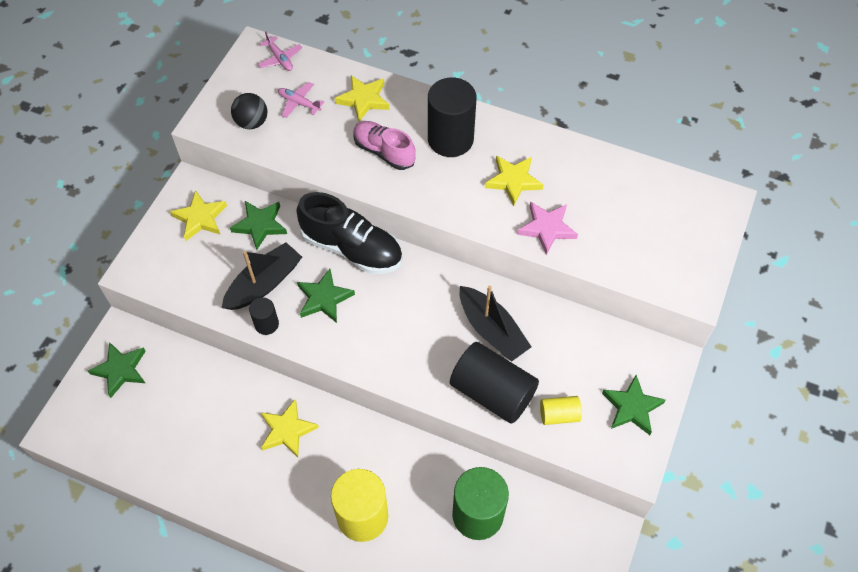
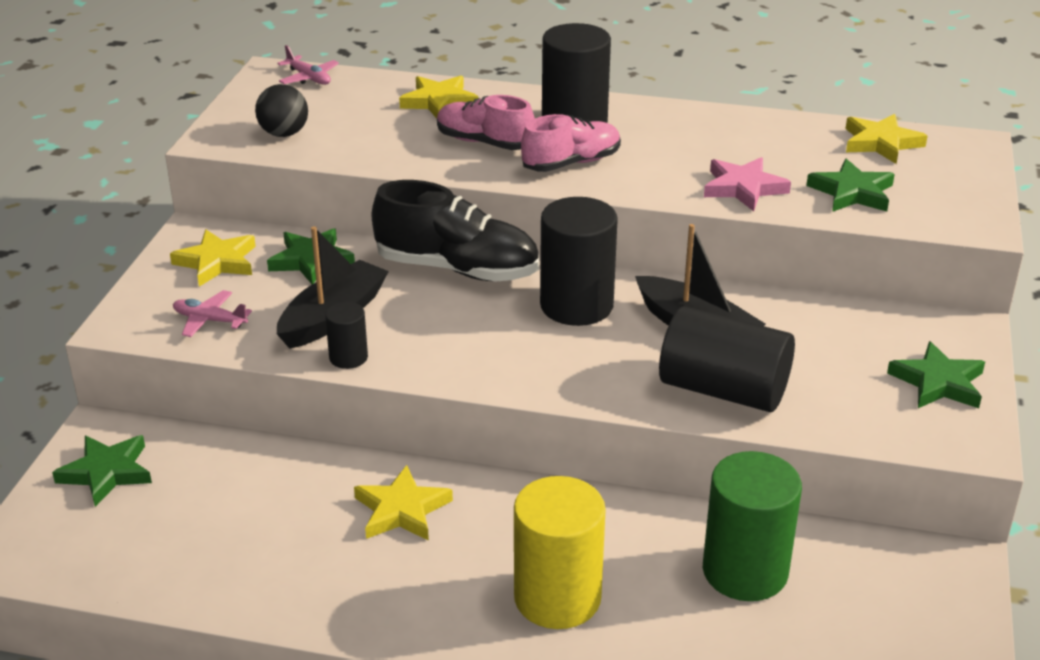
camera: 10 degrees left, 25 degrees down
(299, 103) = (348, 112): pink plane -> pink plane (209, 320)
(324, 298) = (430, 322): green star -> green star (852, 192)
(420, 296) = (576, 305): none -> black cylinder
(437, 183) = (571, 163): none -> pink shoe
(513, 181) = (677, 151): yellow star -> yellow star (881, 143)
(559, 415) = (834, 402): yellow cylinder -> none

